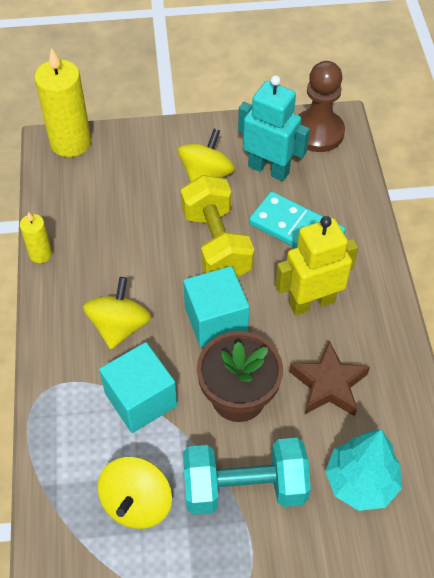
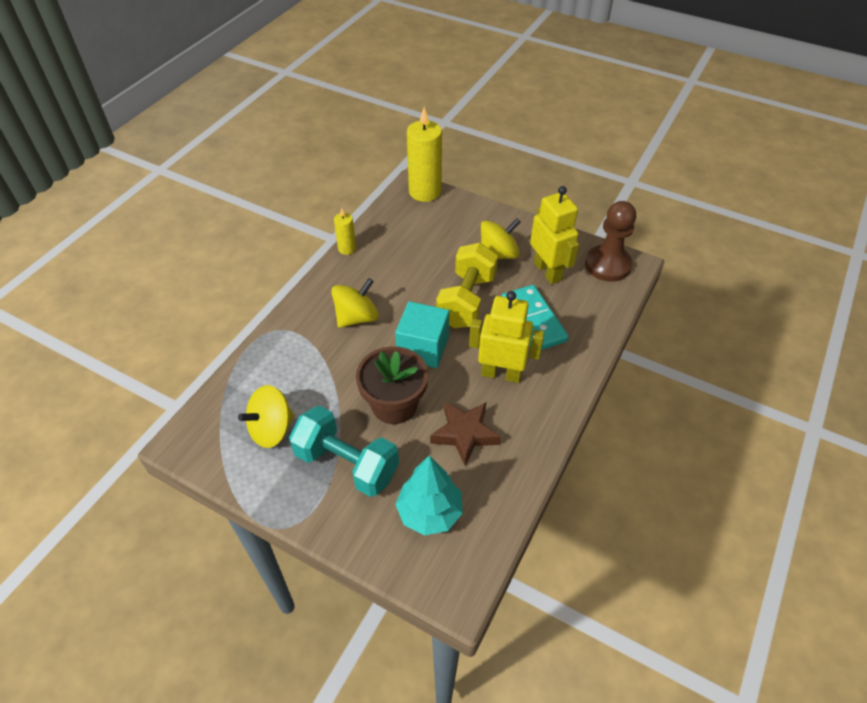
camera: 35 degrees right, 5 degrees down
(141, 399) = (330, 369): turquoise cube -> none
(269, 169) = (548, 271): turquoise robot -> yellow robot

